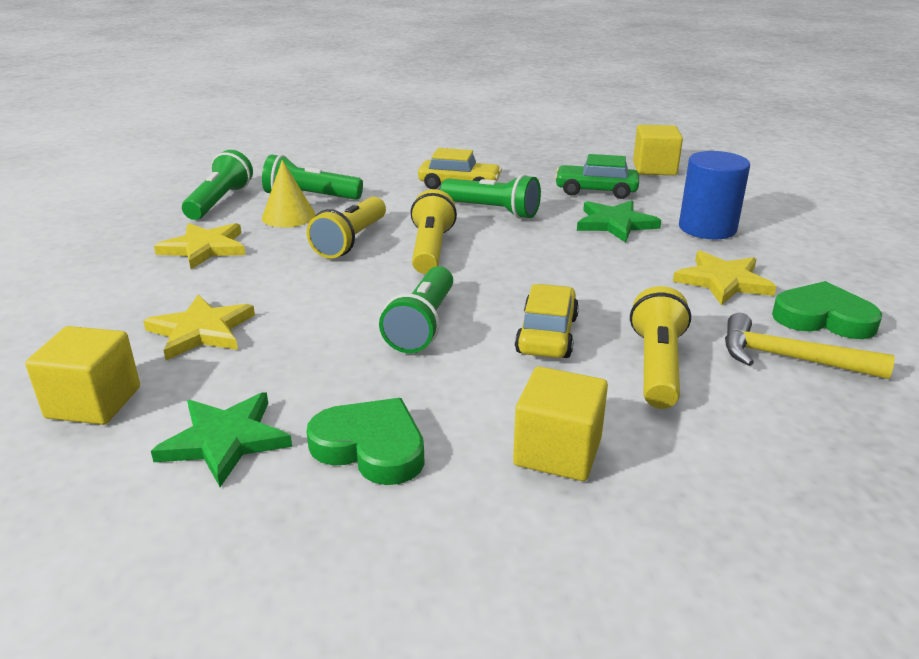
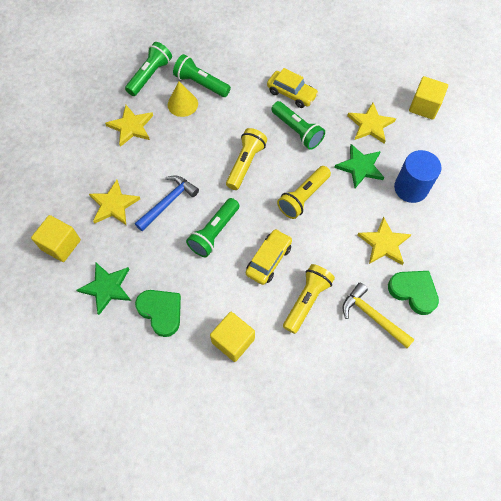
camera: 20 degrees right, 35 degrees up
(313, 309) = (168, 202): none -> blue hammer
(351, 241) = (207, 142): yellow flashlight -> yellow flashlight (303, 197)
(596, 191) = (370, 125): green car -> yellow star

